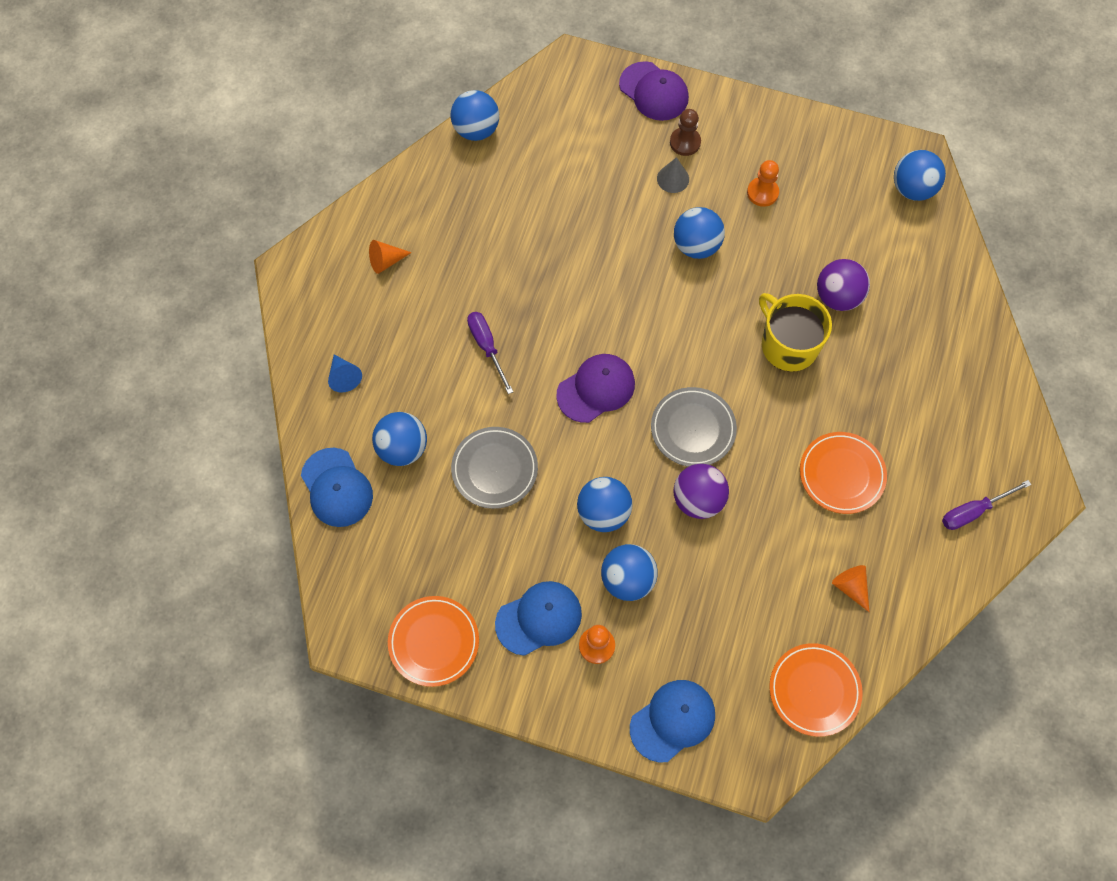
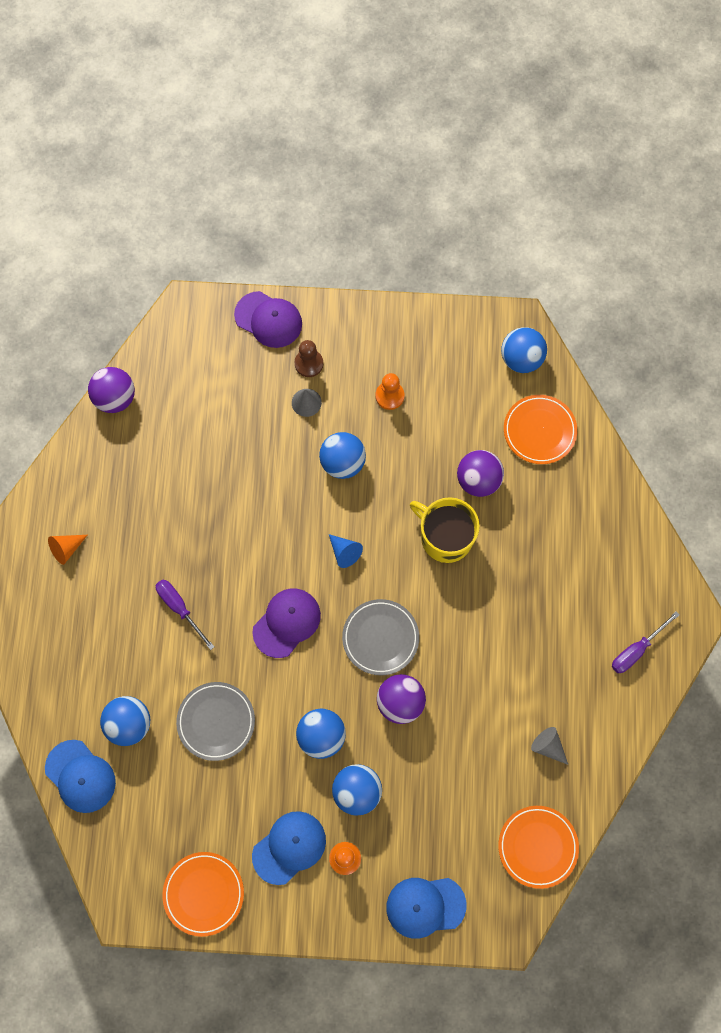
camera: 15 degrees left, 5 degrees up
(344, 377) = (58, 670): blue cone -> blue cone (344, 552)
(476, 130) = (115, 398): blue ball -> purple ball
(673, 720) = (425, 906): blue cap -> blue cap turned 135 degrees counterclockwise
(841, 474) = (518, 646): orange plate -> orange plate (539, 431)
(851, 587) = (548, 746): orange cone -> grey cone

